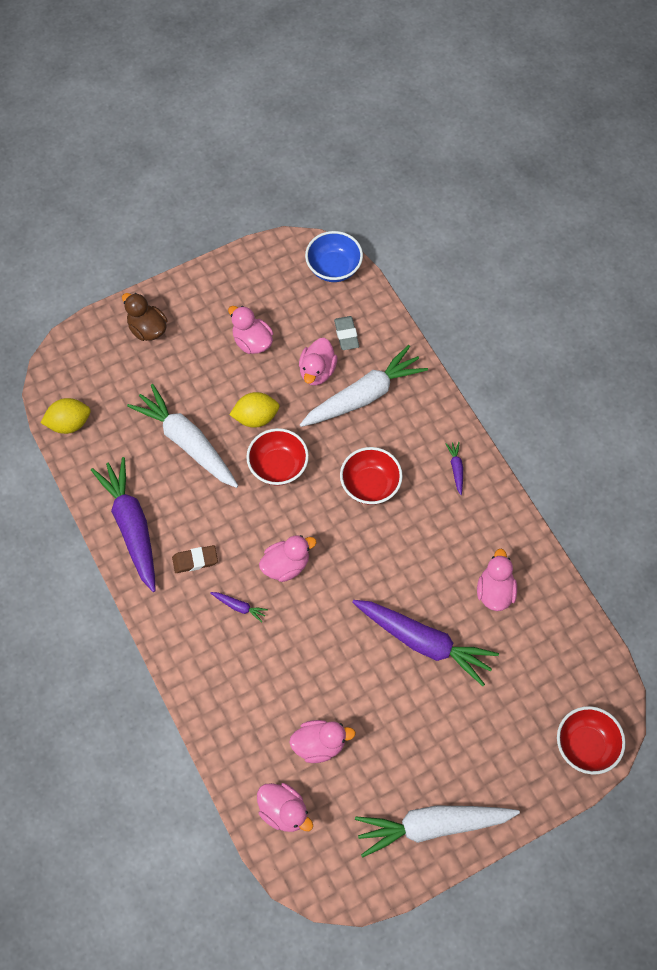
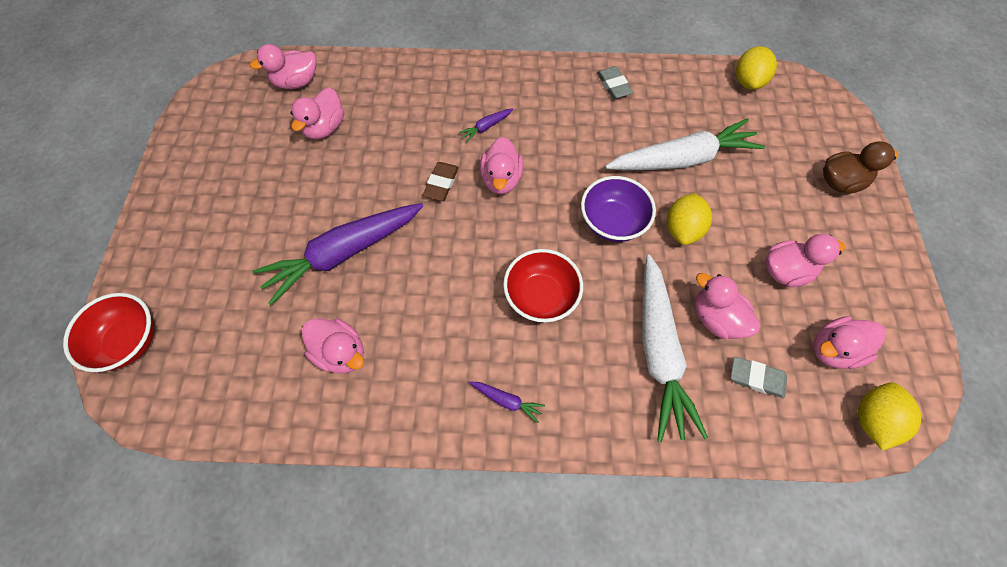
camera: 120 degrees right, 0 degrees up
(132, 527) = (613, 85): purple carrot -> grey eraser
(195, 560) = (552, 115): brown eraser -> brown eraser (441, 183)
(278, 466) = (612, 222): red bowl -> purple bowl
(298, 299) = (833, 349): none -> pink duck
(333, 268) = (871, 419): blue bowl -> yellow lemon
(433, 826) = (191, 172): white carrot -> none

